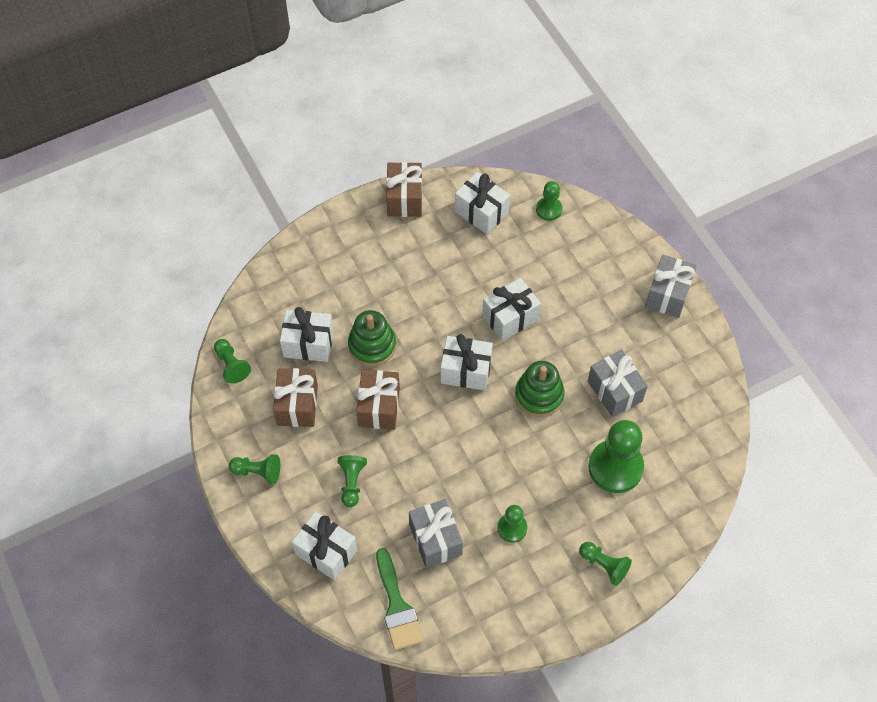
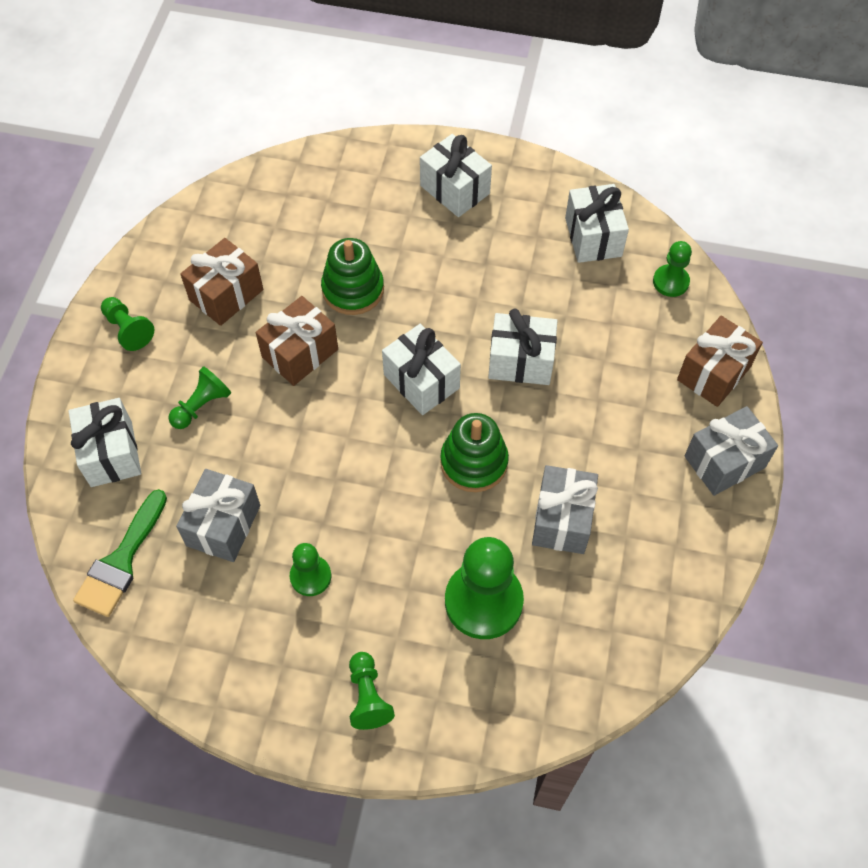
camera: 40 degrees right, 0 degrees up
(231, 365) = (205, 215): green pawn -> none
(308, 344) = (294, 245): white gift -> white gift (455, 189)
(404, 199) = (525, 173): brown gift -> brown gift (713, 373)

